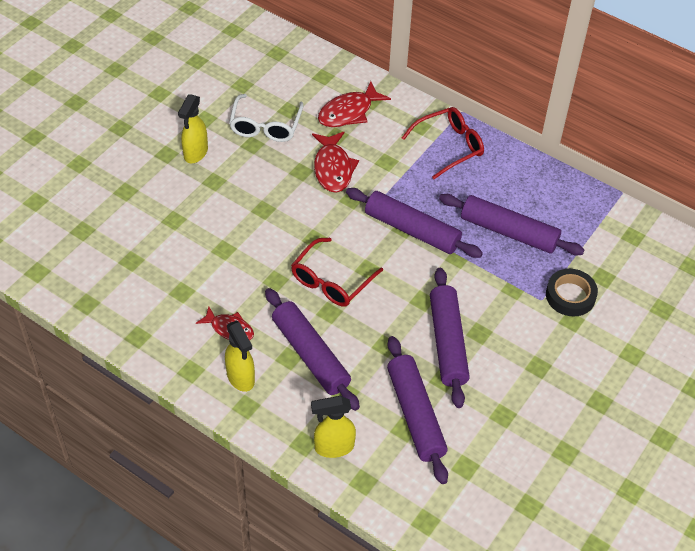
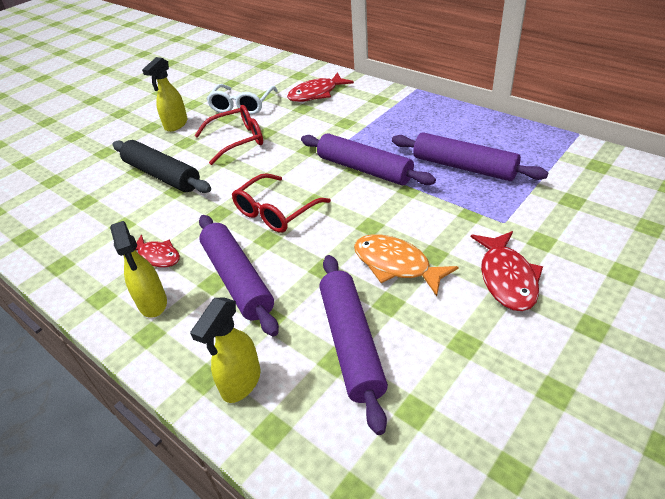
camera: 10 degrees right, 10 degrees down
(203, 228) = (162, 175): none -> black rolling pin
(333, 168) = (295, 129): red fish -> red fish (507, 278)
(333, 447) = (241, 383): yellow spray bottle -> yellow spray bottle turned 60 degrees counterclockwise
(447, 343) = (396, 265): purple rolling pin -> orange fish
(449, 146) = (404, 110): red glasses -> red glasses (237, 140)
(570, 296) = (537, 218): black tape -> none

